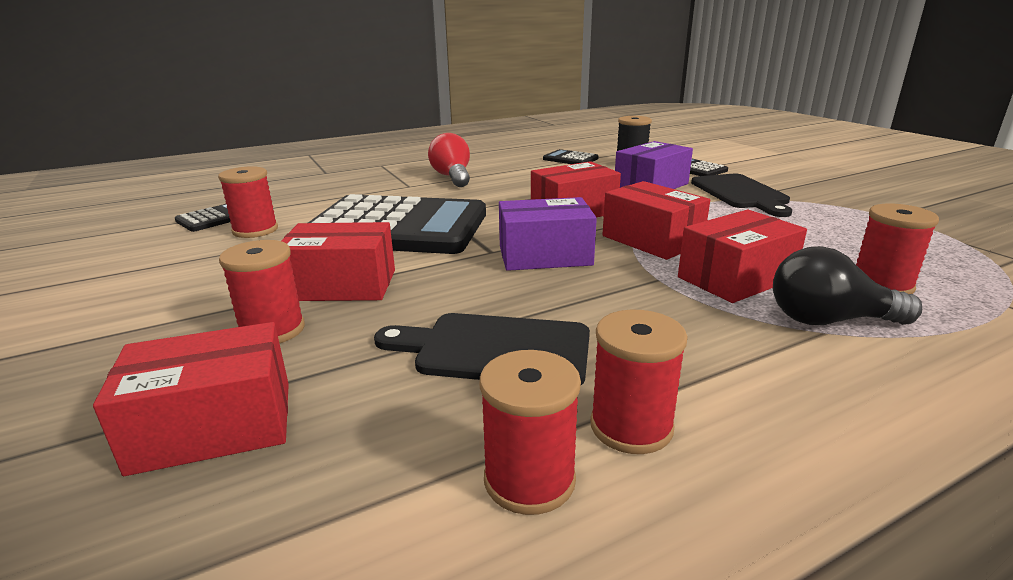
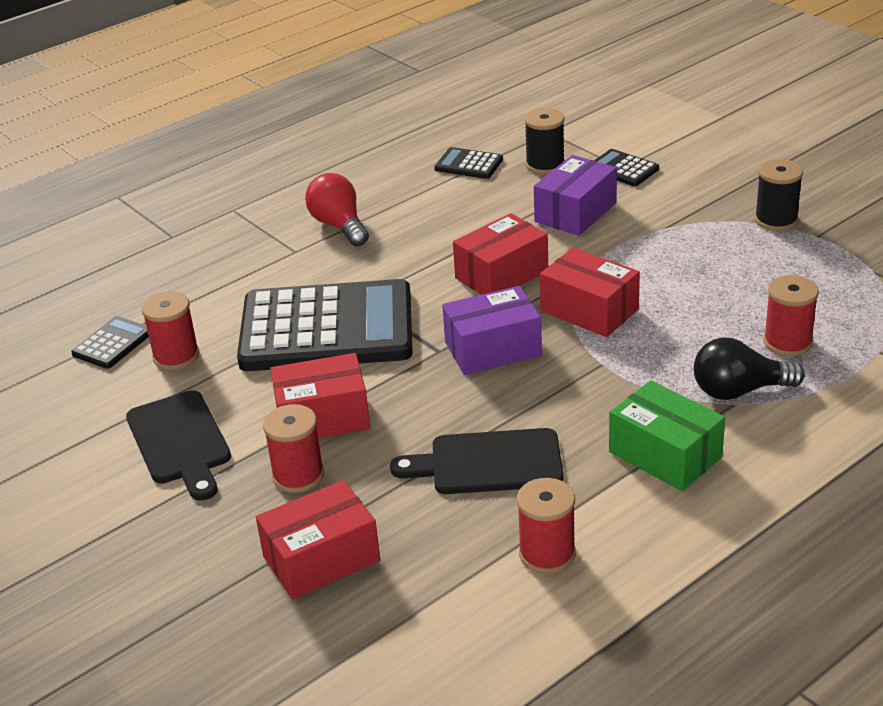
camera: 10 degrees left, 10 degrees up
(631, 427) = (602, 508): red spool -> none
(730, 373) = (665, 455): none -> green box
(736, 278) = (668, 353): red box -> none
(741, 193) = (673, 215): black cutting board -> black cutting board (180, 442)
(842, 203) = (776, 220): none -> black spool

